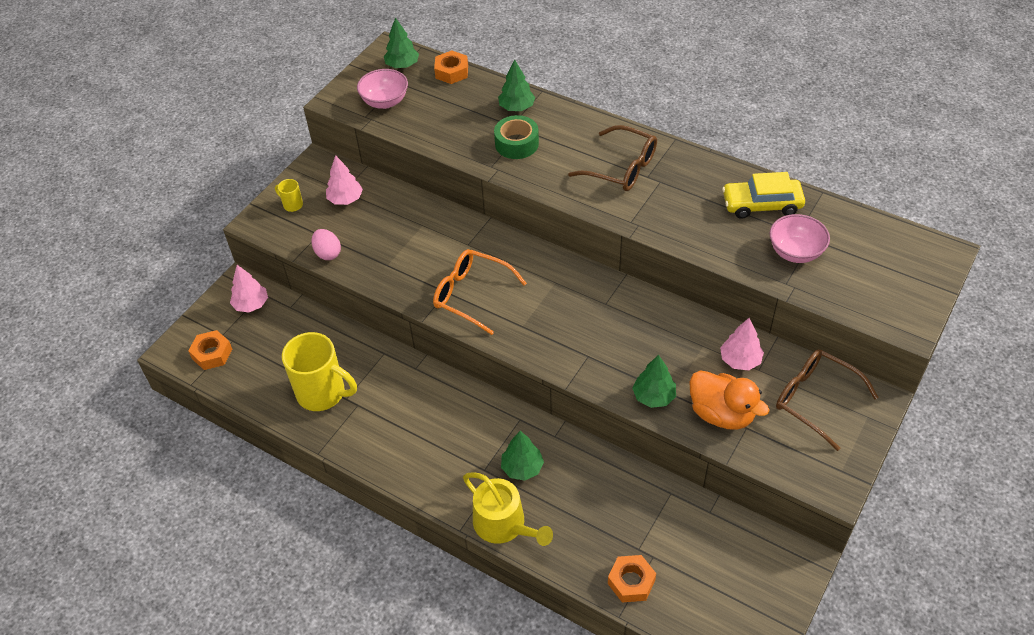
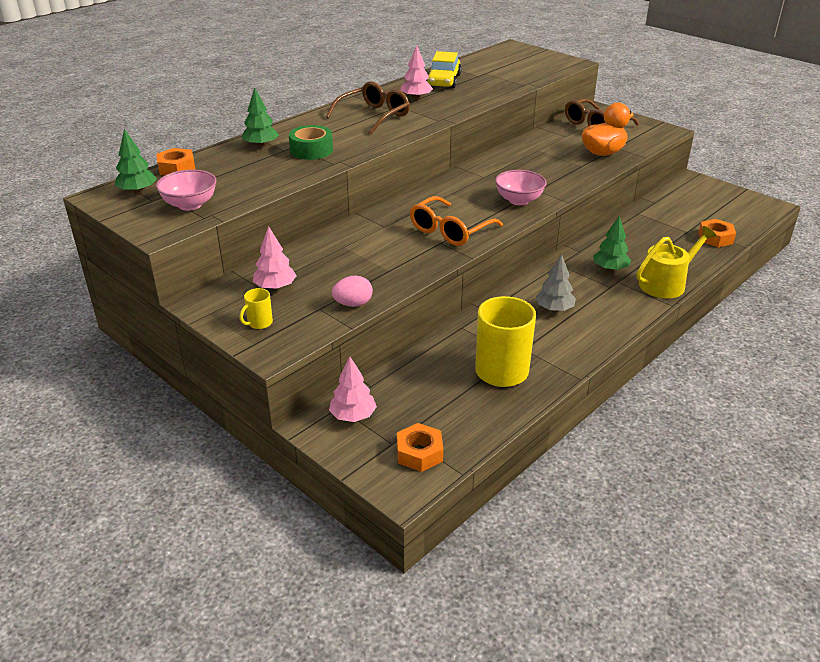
camera: 80 degrees left, 15 degrees down
(429, 422) = (554, 309): none -> grey tree
(653, 396) = (583, 172): green tree -> none
(740, 360) = (555, 140): pink tree -> pink tree (416, 98)
(795, 252) = (495, 78): pink bowl -> pink bowl (519, 200)

